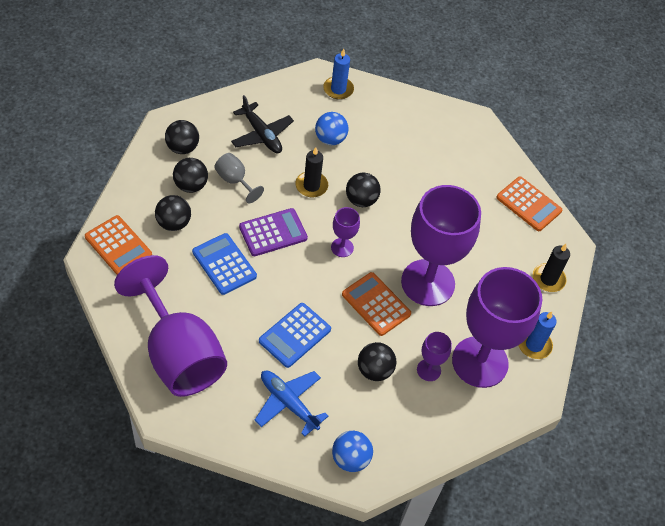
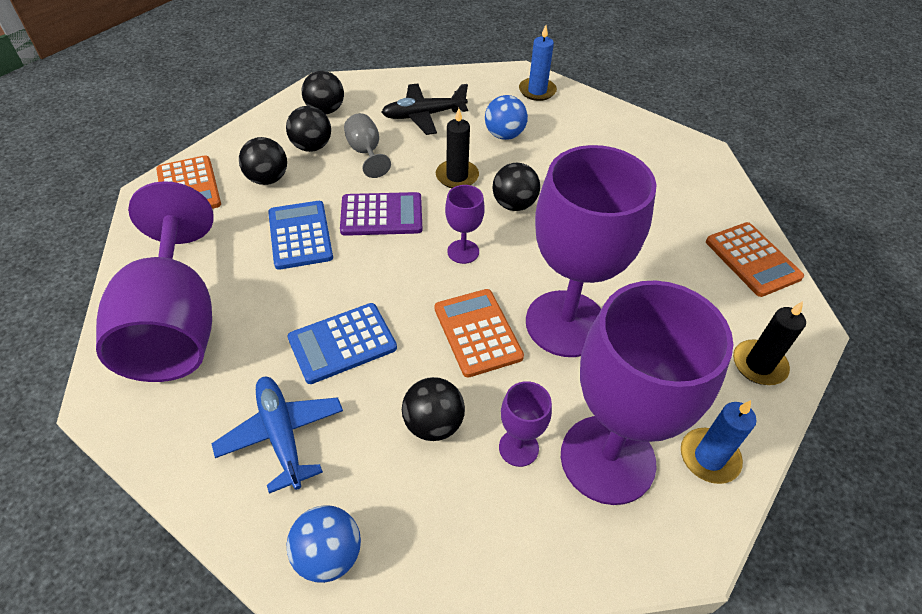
camera: 25 degrees right, 5 degrees down
(261, 135) = (423, 115): black plane -> black plane turned 90 degrees clockwise

